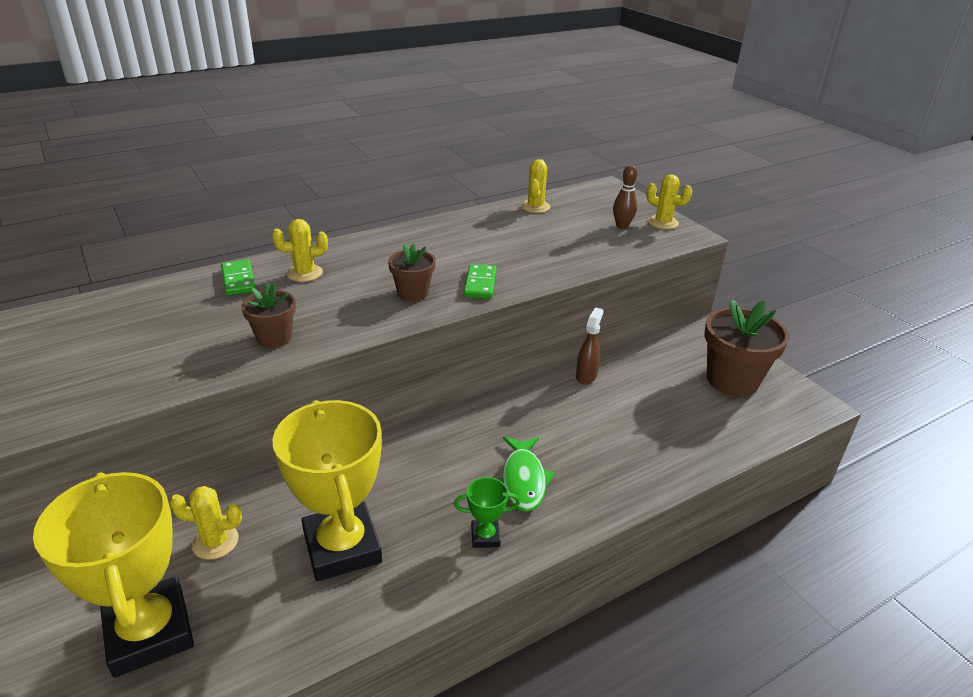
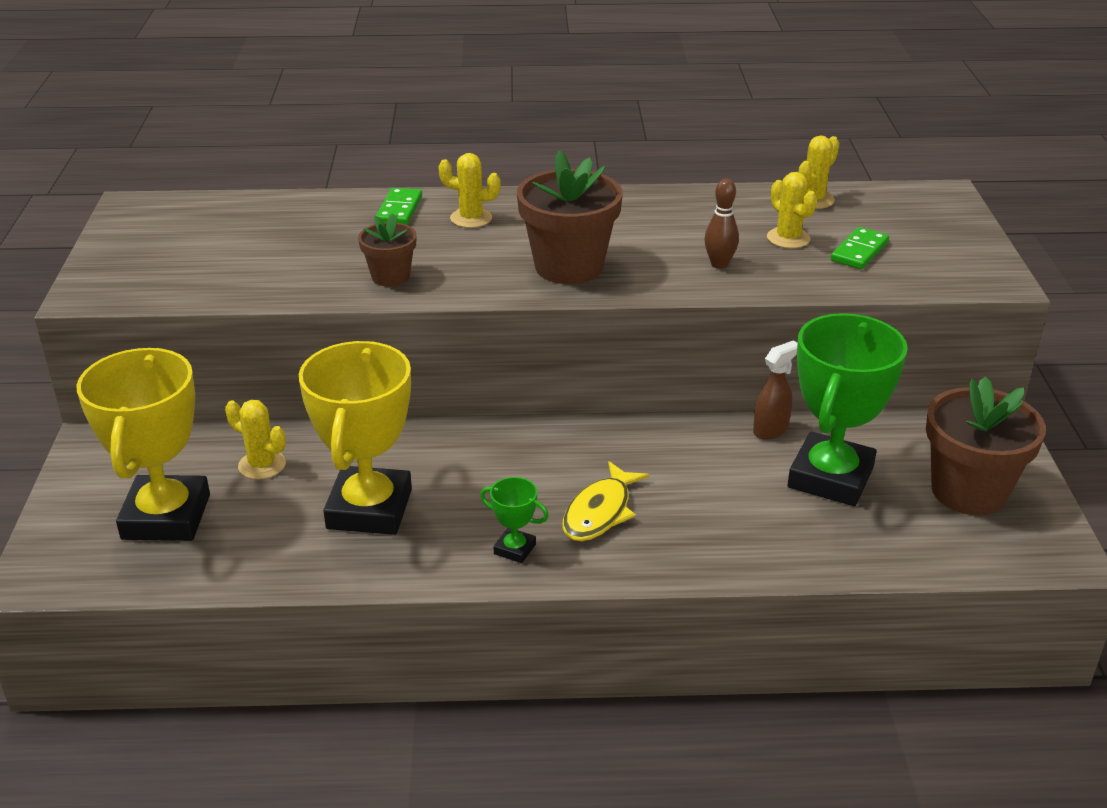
camera: 30 degrees right, 0 degrees up
(413, 293) = (569, 267): brown flower pot -> brown flower pot, size x1.81
(480, 284) = (654, 275): green domino -> green domino (859, 251)
(524, 480) = (600, 512): green fish -> yellow fish
(622, 226) = (909, 249): brown bowling pin -> brown bowling pin (719, 264)
(649, 398) = (830, 477): none -> green trophy
(663, 223) = (974, 257): yellow cactus -> yellow cactus (788, 238)

